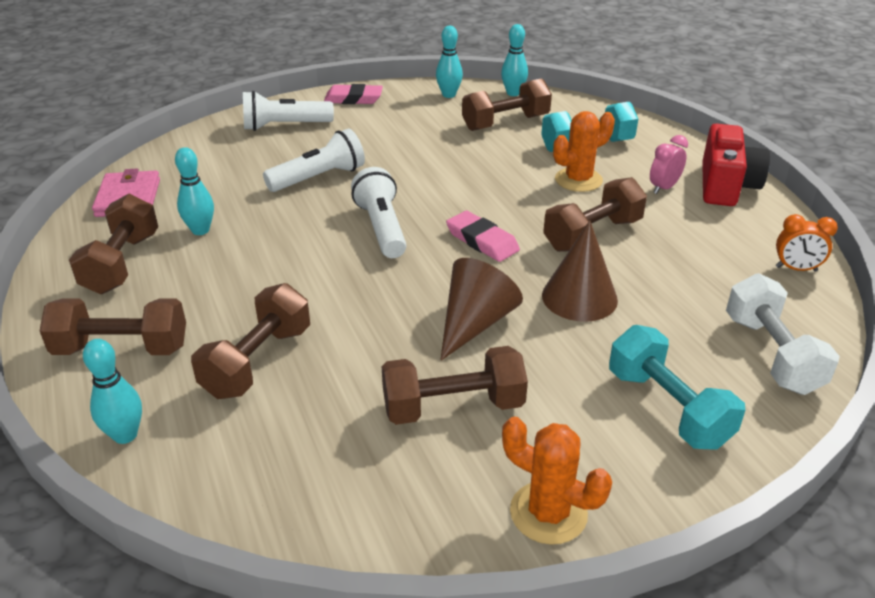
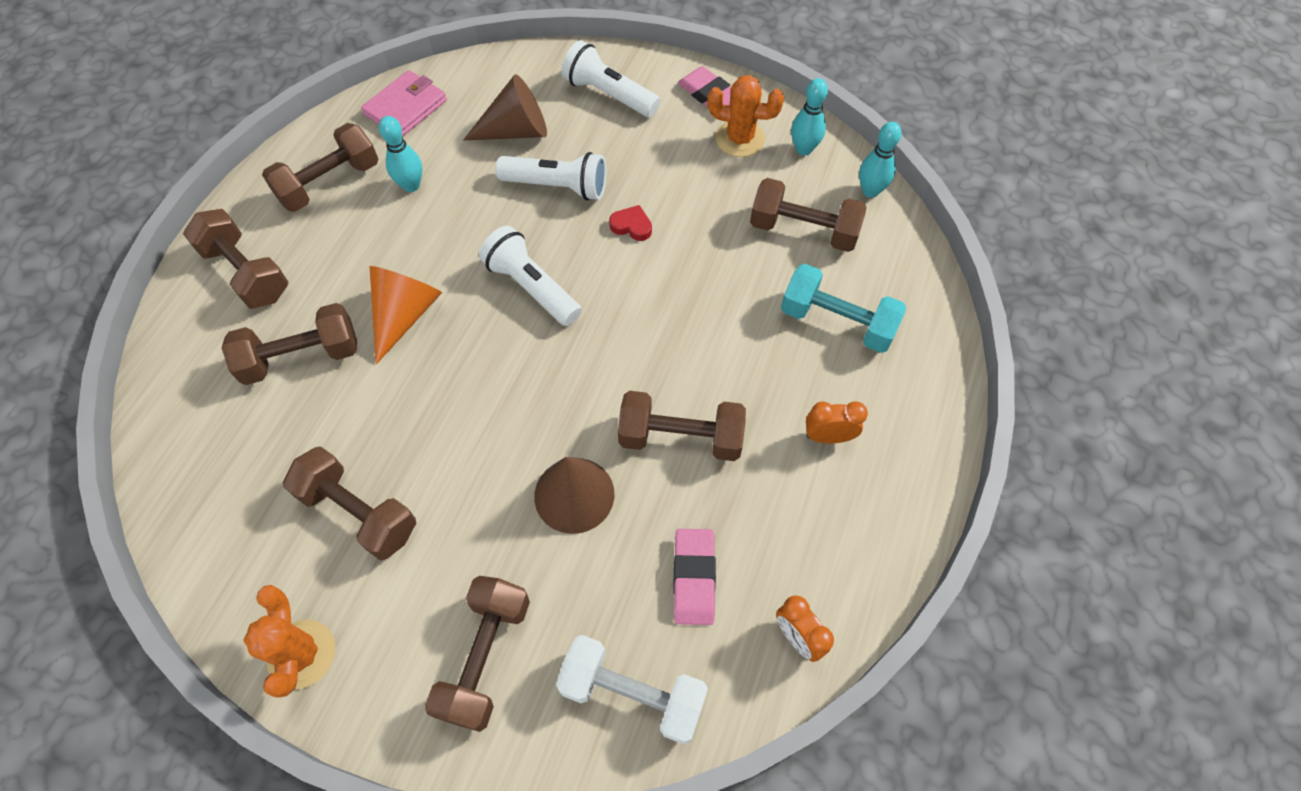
camera: 45 degrees right, 25 degrees up
(125, 435) = (175, 354): turquoise bowling pin -> none
(309, 291) = (405, 315): none -> orange cone
(382, 228) = (531, 287): white flashlight -> white flashlight turned 75 degrees counterclockwise
(401, 170) = (631, 226): none -> red heart
(475, 323) = (468, 449): brown cone -> brown cone (516, 131)
(482, 241) = (585, 367): pink eraser -> pink eraser (694, 578)
(578, 180) = (763, 361): orange cactus -> orange cactus (740, 139)
(663, 188) = (828, 437): pink clock -> orange clock
(667, 408) = (485, 657): turquoise dumbbell -> brown dumbbell
(726, 186) = (894, 485): red camera -> none
(771, 354) = (632, 693): white dumbbell -> white dumbbell turned 75 degrees clockwise

